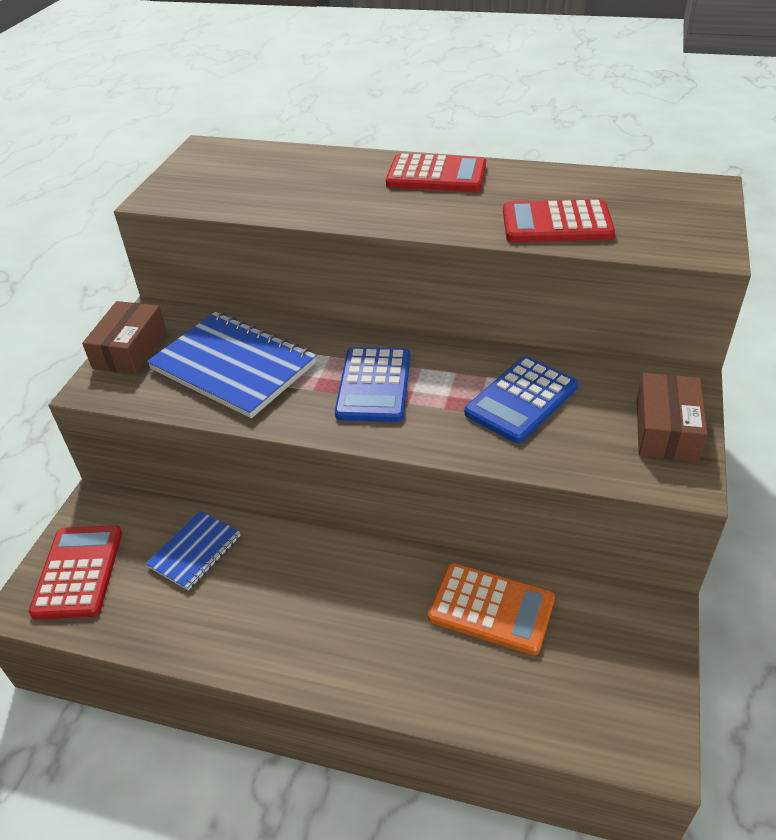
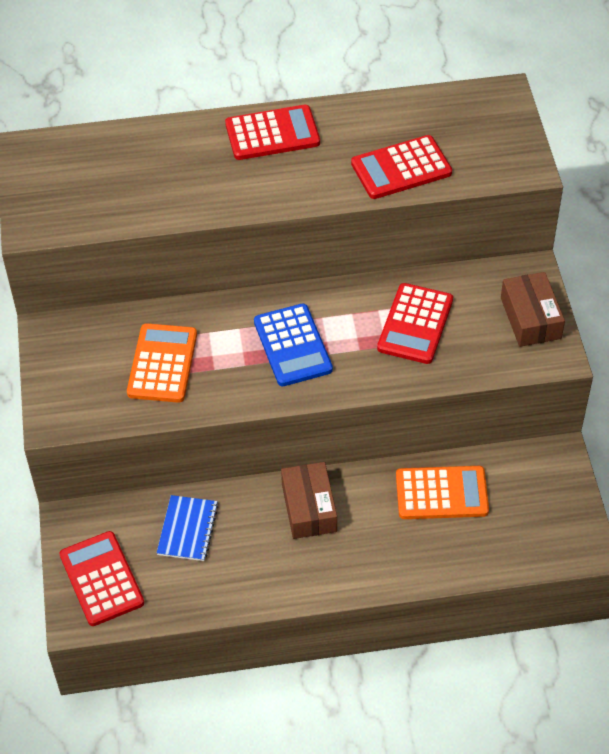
camera: 25 degrees left, 10 degrees up
(130, 349) = (55, 374): brown box -> brown box (309, 508)
(233, 366) = (162, 364): blue notebook -> orange calculator
(521, 400) = (415, 324): blue calculator -> red calculator

